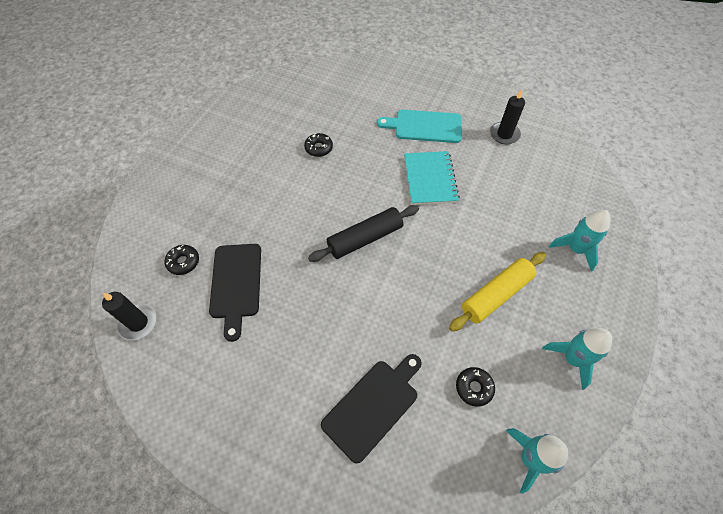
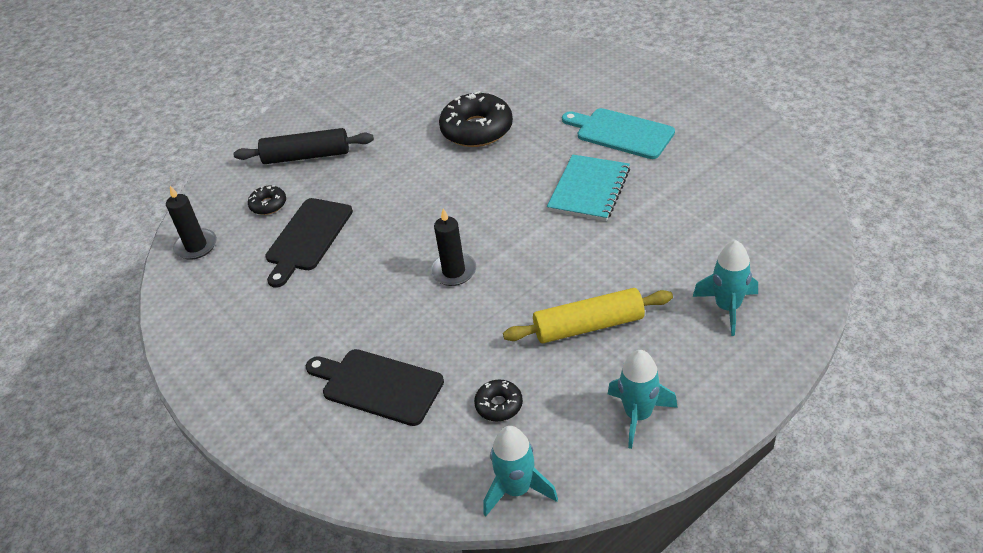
camera: 30 degrees right, 15 degrees down
(319, 148) = (477, 129): black donut -> black donut, size x2.03
(365, 238) = (471, 231): black rolling pin -> black rolling pin (306, 156)
(373, 406) = (378, 386): black cutting board -> black cutting board turned 135 degrees counterclockwise
(504, 134) = (721, 163): black candle -> black candle (453, 271)

